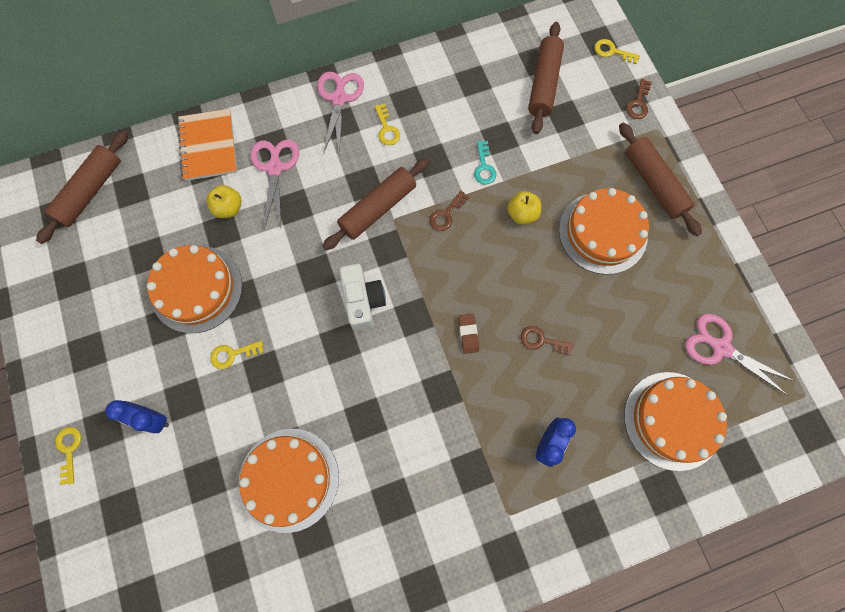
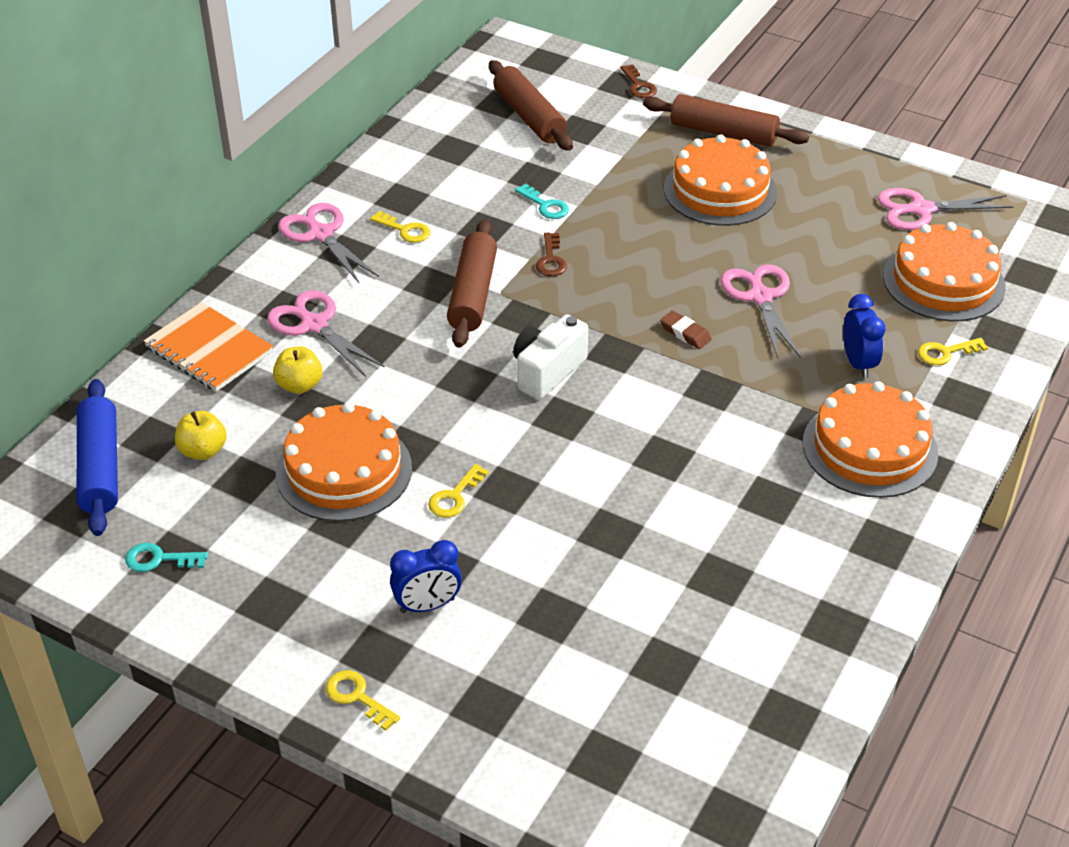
camera: 40 degrees left, 30 degrees down
(63, 278) = (159, 559): none -> turquoise key
(91, 191) = (100, 467): brown rolling pin -> blue rolling pin
(289, 479) = (643, 552): orange cake -> orange cake (869, 448)
(363, 301) = (547, 371): white camera -> white camera turned 90 degrees counterclockwise
(522, 214) = (627, 219): yellow apple -> yellow apple (203, 451)
(541, 340) = (760, 297): brown key -> pink scissors
(612, 51) = (568, 62): yellow key -> yellow key (946, 353)

